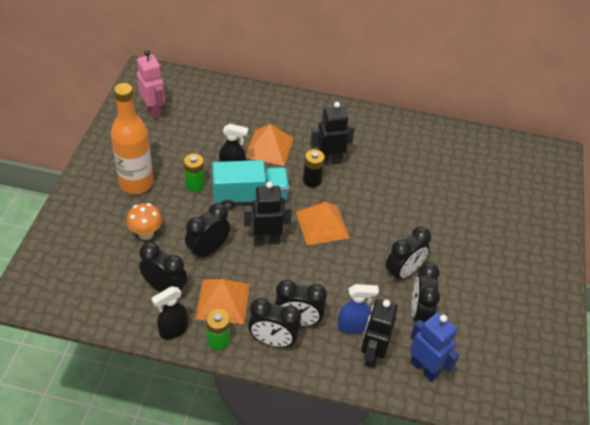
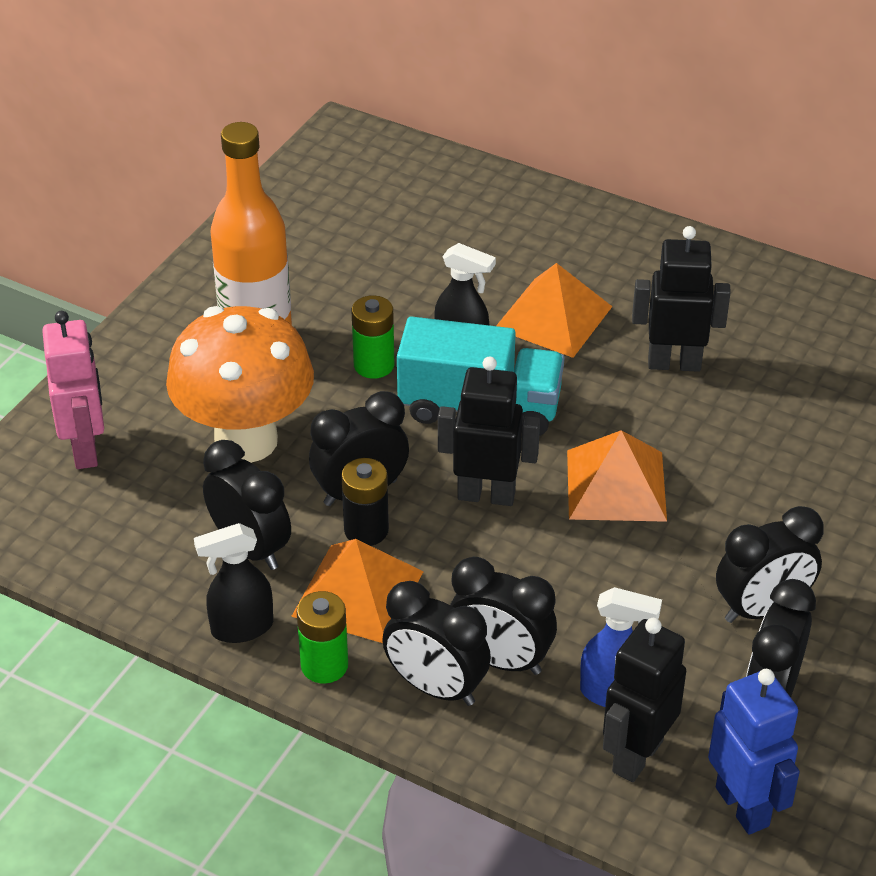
camera: 20 degrees right, 5 degrees down
(146, 233) = (246, 440): orange mushroom -> orange mushroom, size x1.98
(154, 111) = (337, 213): pink robot -> pink robot (86, 449)
(312, 180) = (623, 395): black battery -> black battery (366, 530)

